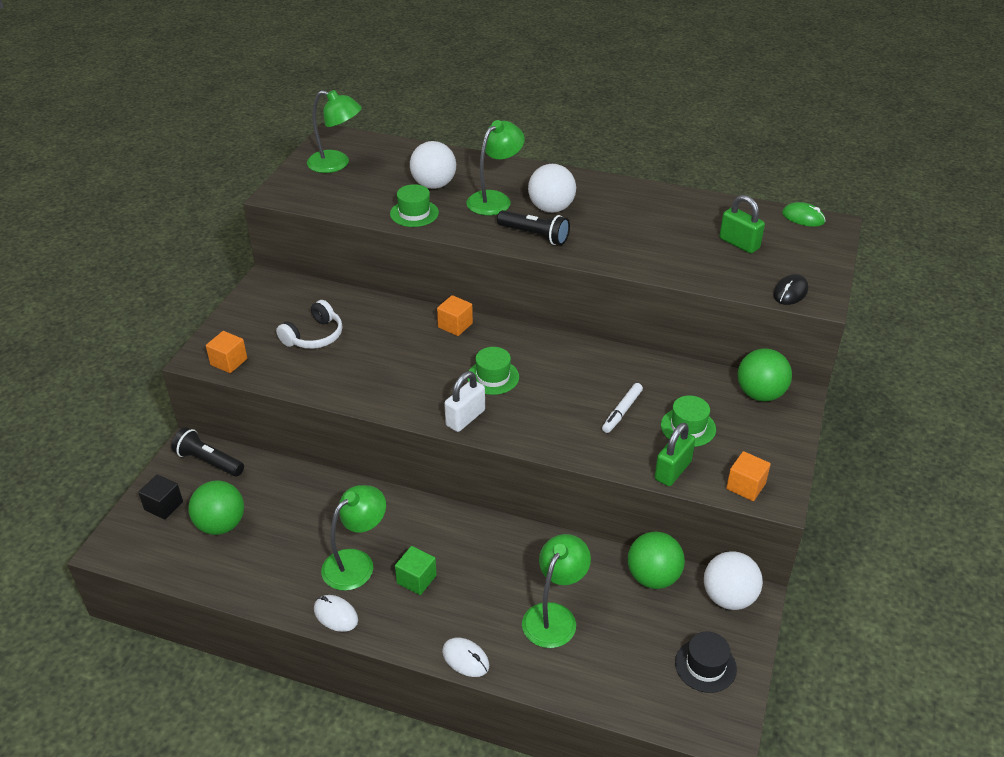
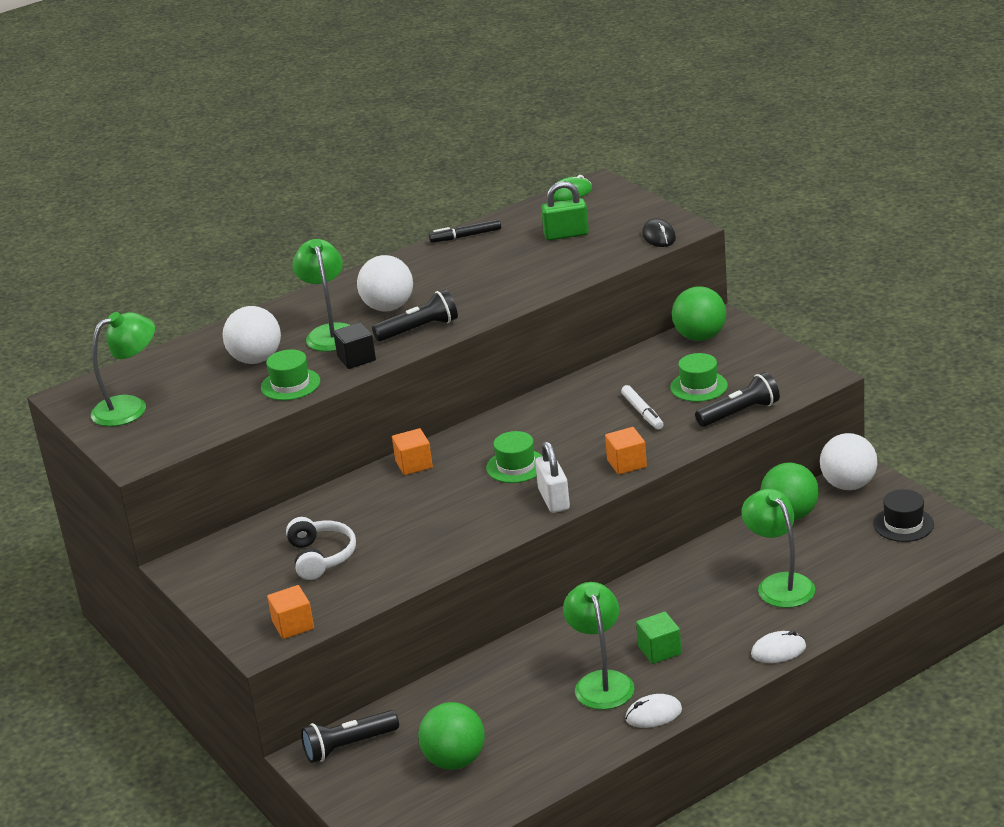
camera: 50 degrees left, 10 degrees down
(163, 506) = (381, 797): black cube -> black cube (356, 358)
(672, 470) = (740, 413): green padlock -> black flashlight
(684, 198) = (465, 236): none -> black marker
(745, 486) = (794, 385): orange cube -> orange cube (626, 463)

